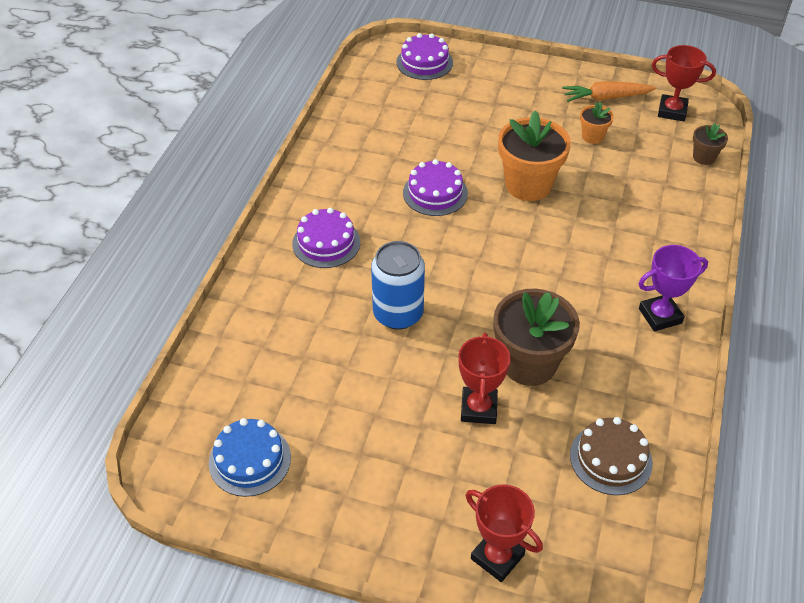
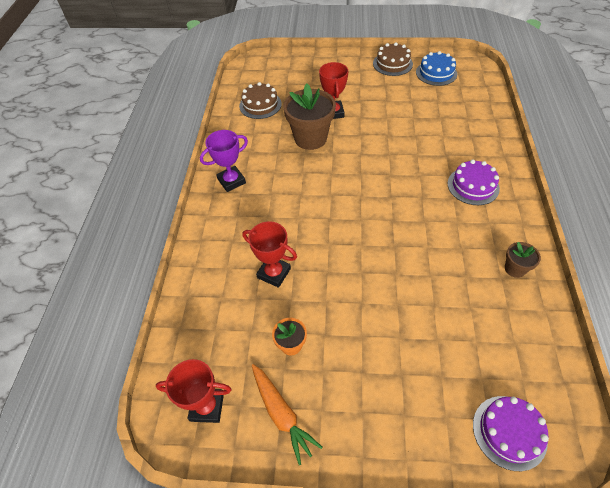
camera: 170 degrees right, 5 degrees up
(320, 509) = (392, 64): none -> brown cake
(398, 314) = (399, 150): blue can -> none
(435, 193) = (415, 245): purple cake -> none
(497, 557) = (308, 64): red trophy -> red trophy (274, 273)
(528, 185) = (340, 270): orange flower pot -> none
(606, 98) = (281, 414): orange carrot -> orange carrot turned 75 degrees clockwise
(704, 157) = (181, 340): brown flower pot -> brown flower pot (515, 269)

